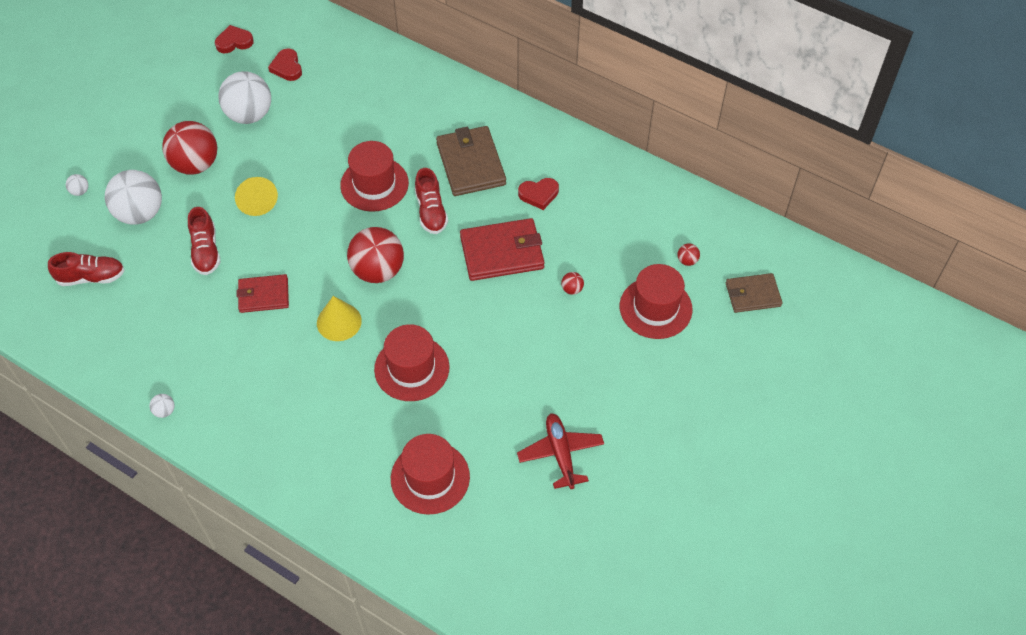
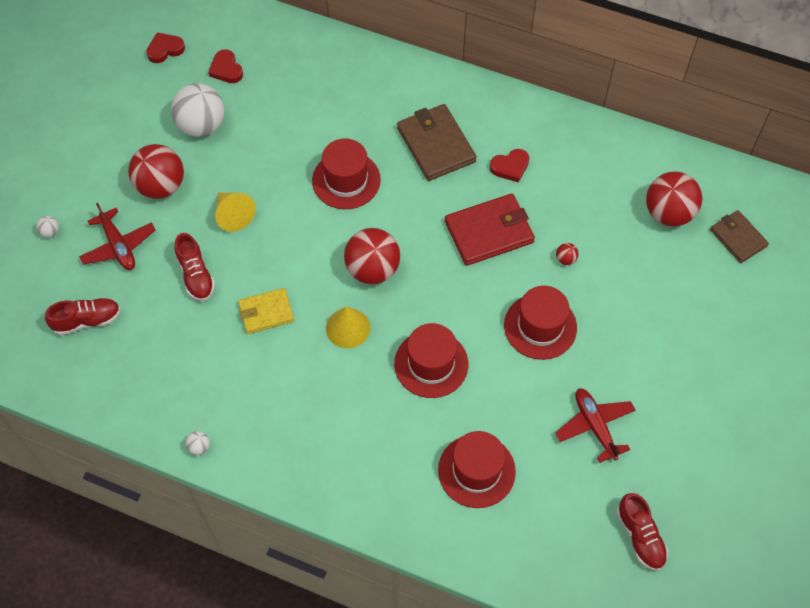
camera: 10 degrees left, 5 degrees up
(140, 213) = (118, 246): white ball -> red plane
(263, 295) = (266, 312): red wallet -> yellow wallet
(431, 211) = (409, 200): red shoe -> red shoe (640, 536)
(655, 308) = (650, 265): red hat -> red hat (540, 326)
(687, 260) = (668, 213): red ball -> red ball, size x2.49
(752, 295) = (738, 238): brown wallet -> brown wallet turned 75 degrees clockwise

